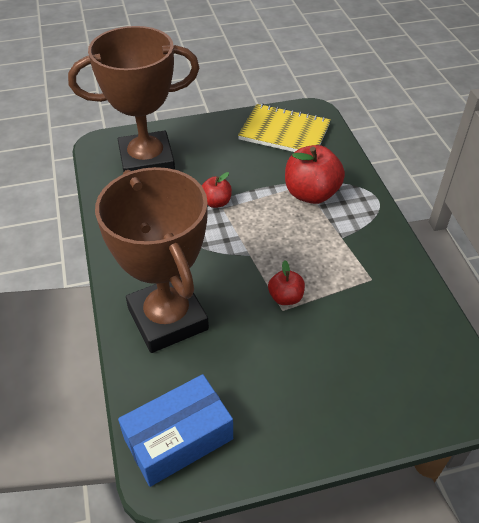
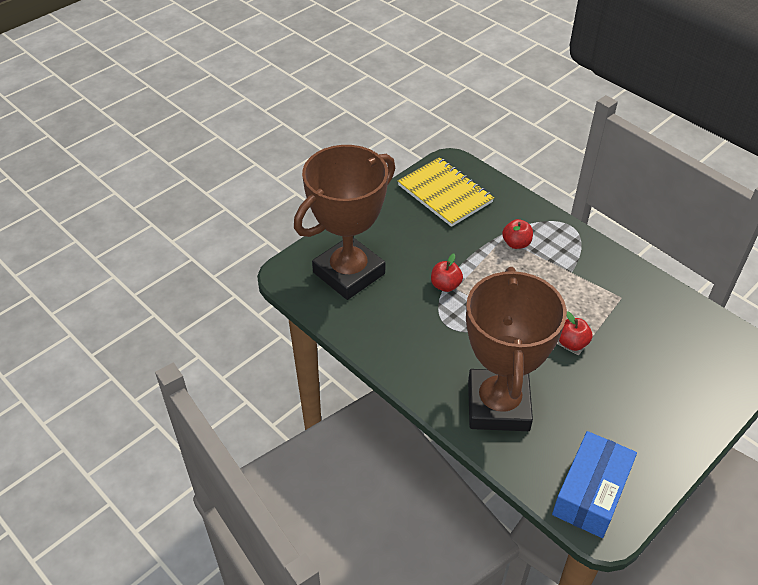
camera: 30 degrees left, 0 degrees up
(168, 319) = (498, 405): brown trophy -> brown trophy turned 60 degrees clockwise
(284, 132) = (445, 193): yellow notebook -> yellow notebook turned 60 degrees clockwise
(311, 194) = (516, 243): red apple -> red apple, size x0.54

